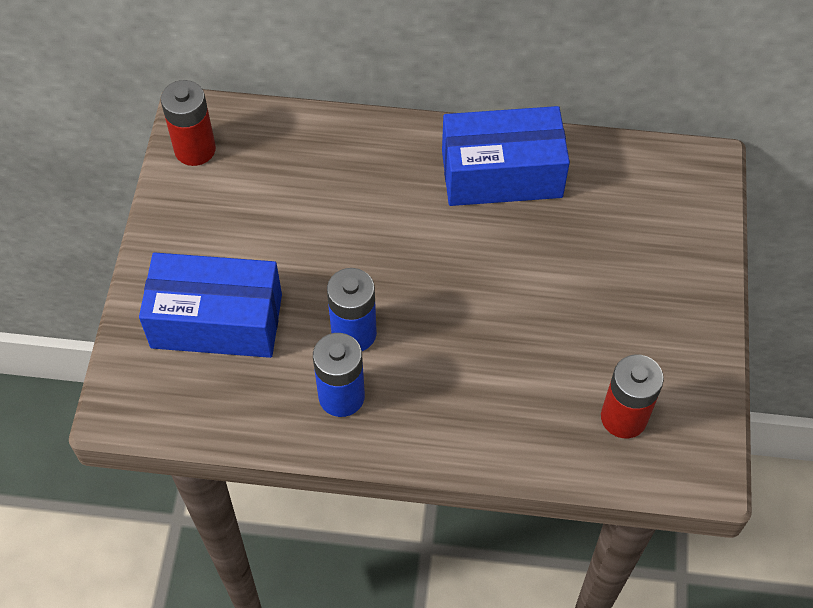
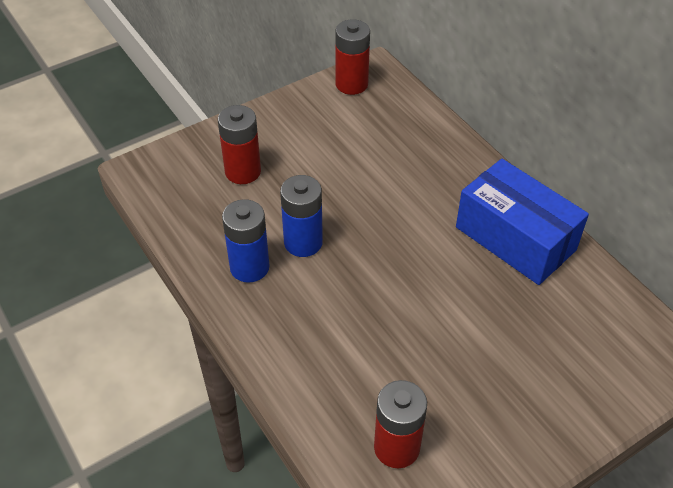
camera: 50 degrees right, 10 degrees down
(217, 321) = (243, 171): blue box -> red battery

